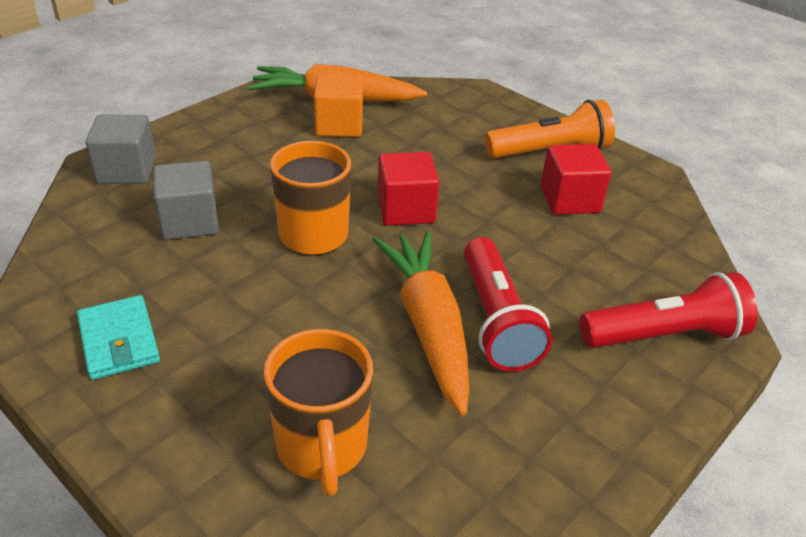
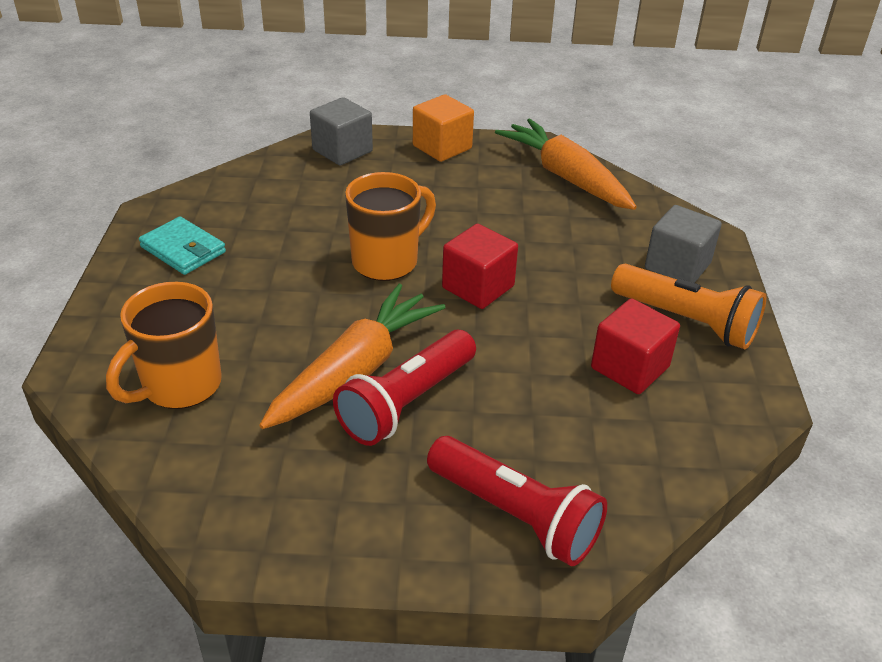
camera: 50 degrees right, 0 degrees up
(119, 341) = (183, 249): turquoise wallet -> turquoise wallet turned 75 degrees counterclockwise
(189, 221) = (326, 205): grey cube -> grey cube (677, 266)
(339, 125) = (535, 198): orange cube -> orange cube (442, 147)

